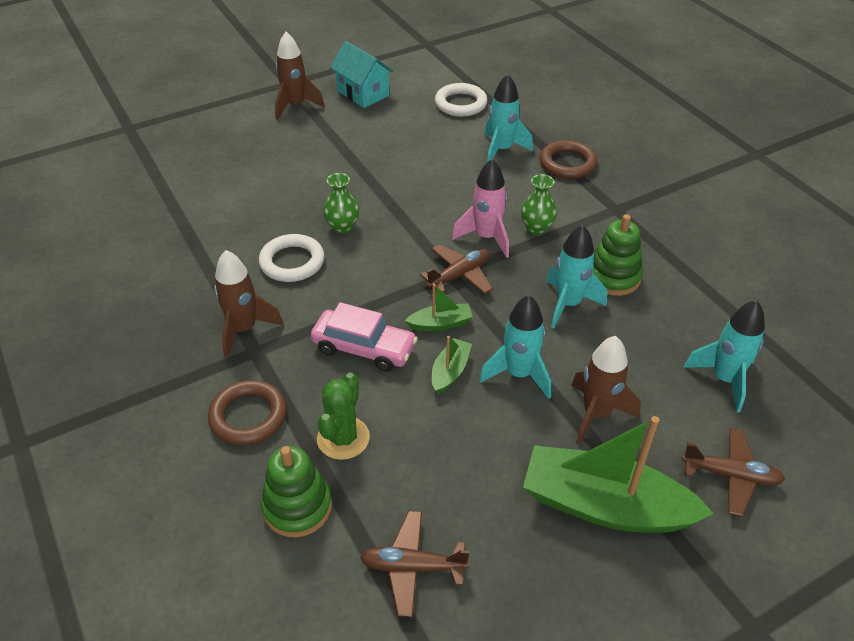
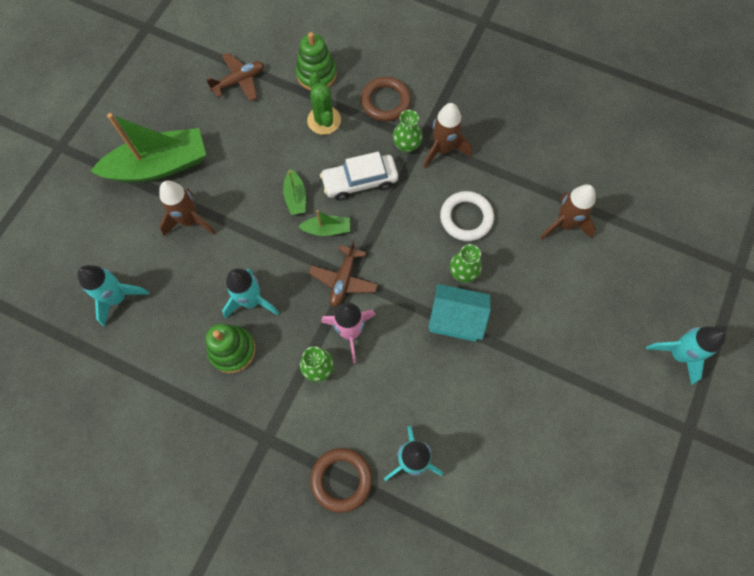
camera: 145 degrees right, 25 degrees up
(277, 355) = (406, 145): none -> green vase
(295, 106) = (644, 398): brown rocket -> brown rocket (564, 224)
(363, 93) = (606, 464): turquoise house -> turquoise house (455, 319)
(364, 348) = (359, 181): pink car -> white car
(440, 324) = (327, 229): green boat -> green boat turned 135 degrees counterclockwise
(460, 104) = (502, 514): white ring -> none
(519, 374) = (252, 221): turquoise rocket -> turquoise rocket (678, 354)
(730, 475) = (94, 225): brown plane -> none

